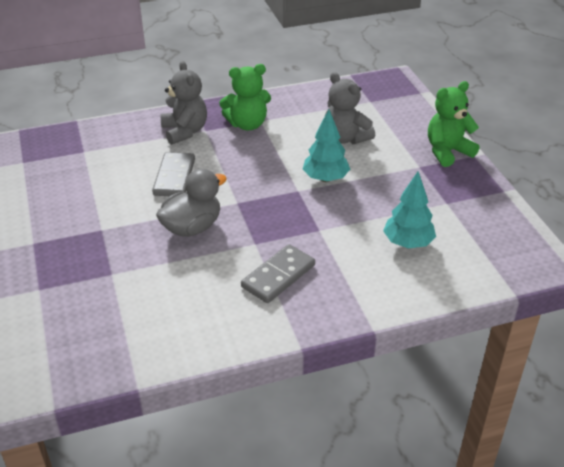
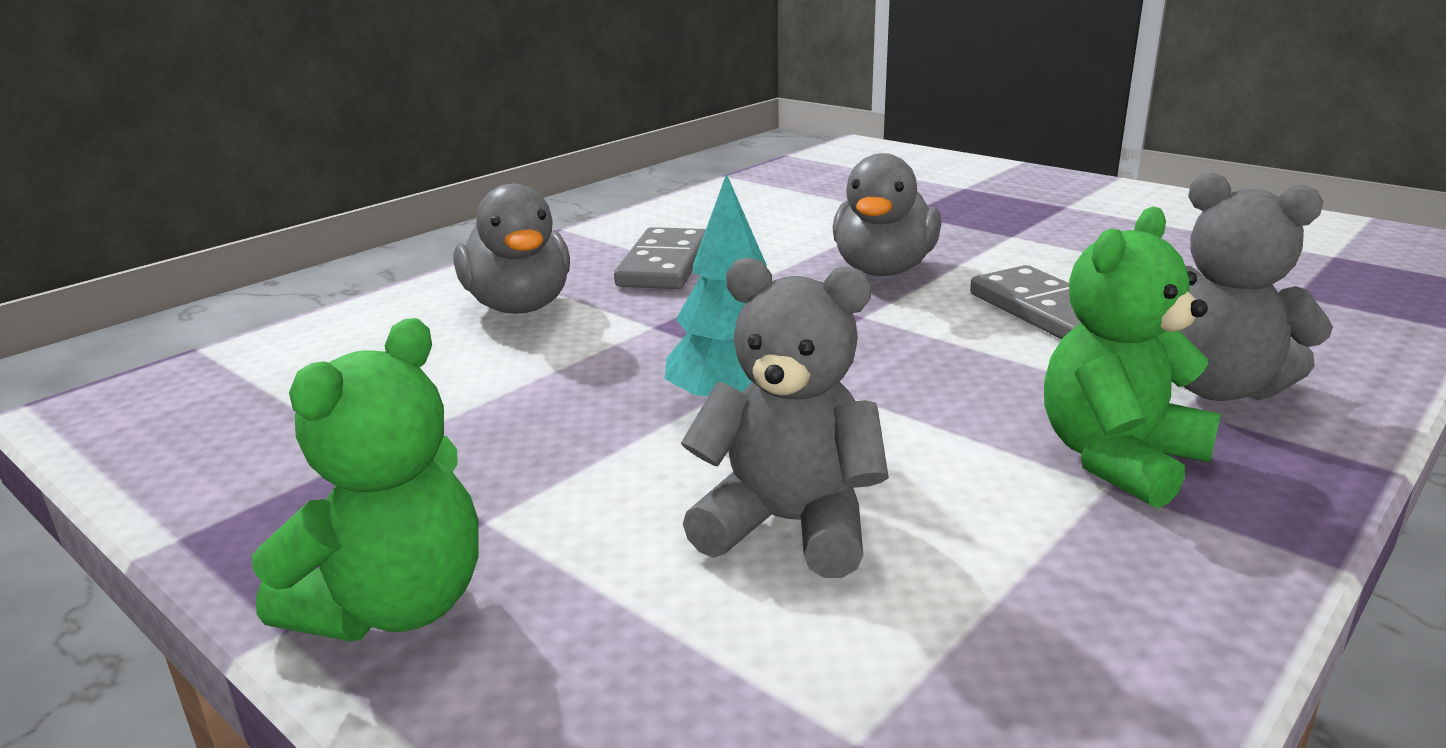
camera: 150 degrees right, 15 degrees down
(365, 268) = (519, 306): none -> grey duck
(408, 243) = (449, 355): turquoise tree -> none

